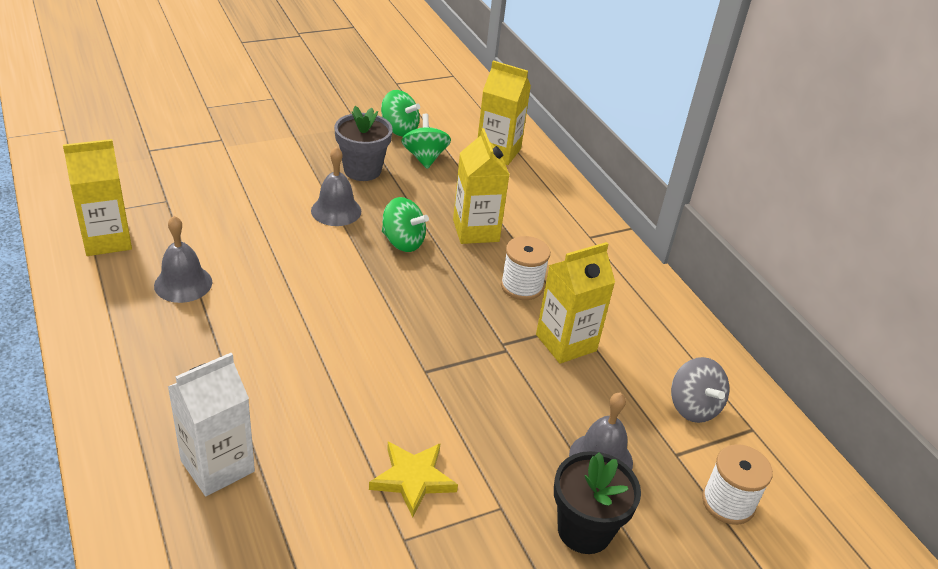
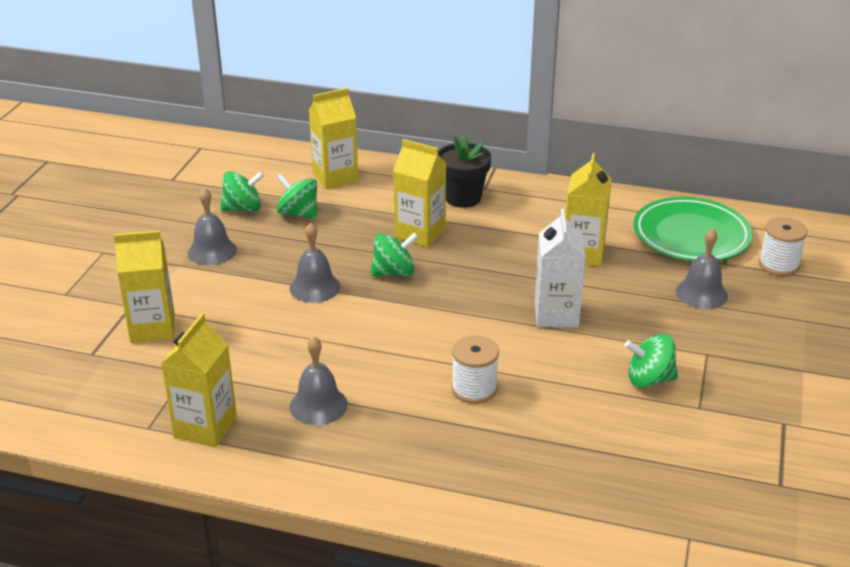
camera: 45 degrees left, 5 degrees down
(204, 161) = (152, 328): none -> yellow carton
(217, 466) = (554, 466): white carton -> white carton (556, 315)
(327, 142) = (212, 251): none -> grey bell
(362, 170) = (276, 251): grey flower pot -> none
(413, 479) = (649, 379): yellow star -> green spinning top
(522, 286) = (505, 243): white spool -> white spool (474, 389)
(584, 530) = (754, 329): black flower pot -> black flower pot (462, 198)
(693, 407) = (691, 235): grey spinning top -> green plate

